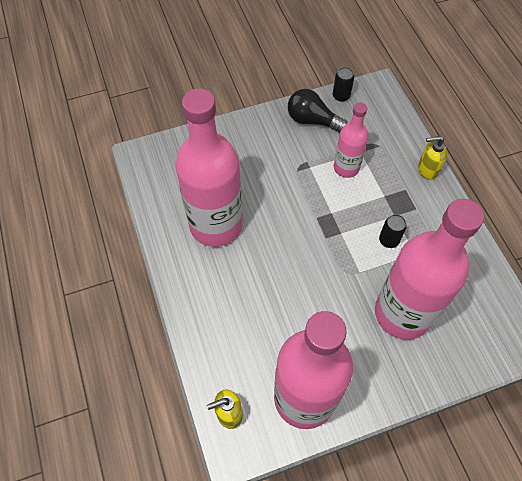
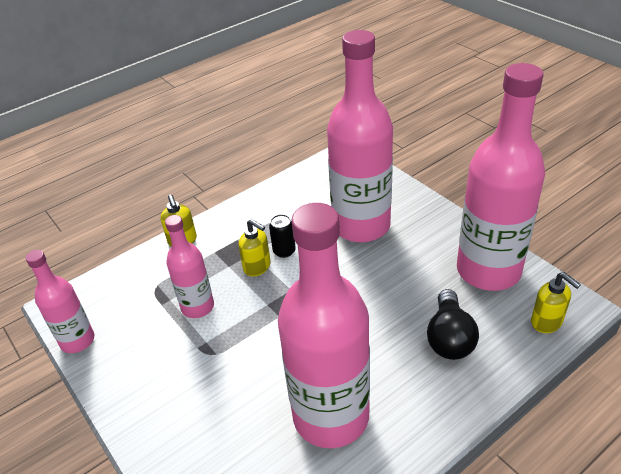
camera: 105 degrees left, 20 degrees down
(312, 120) = (126, 360): black light bulb -> black light bulb (449, 338)
(341, 96) = (77, 341): black can -> pink bottle
(376, 216) = (257, 267): none -> yellow soap dispenser

